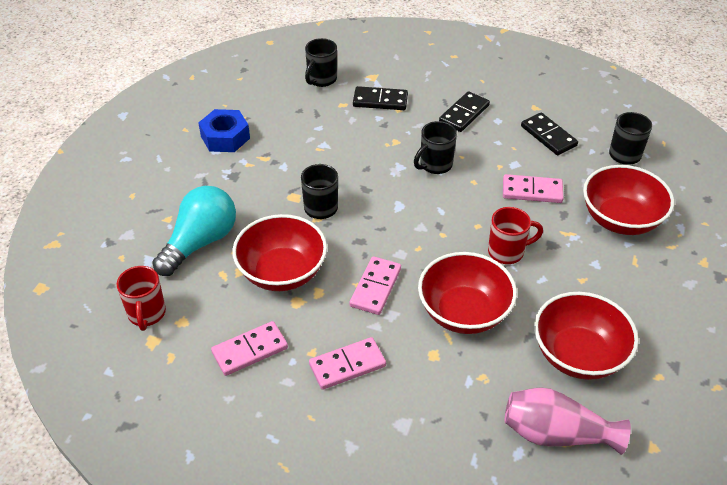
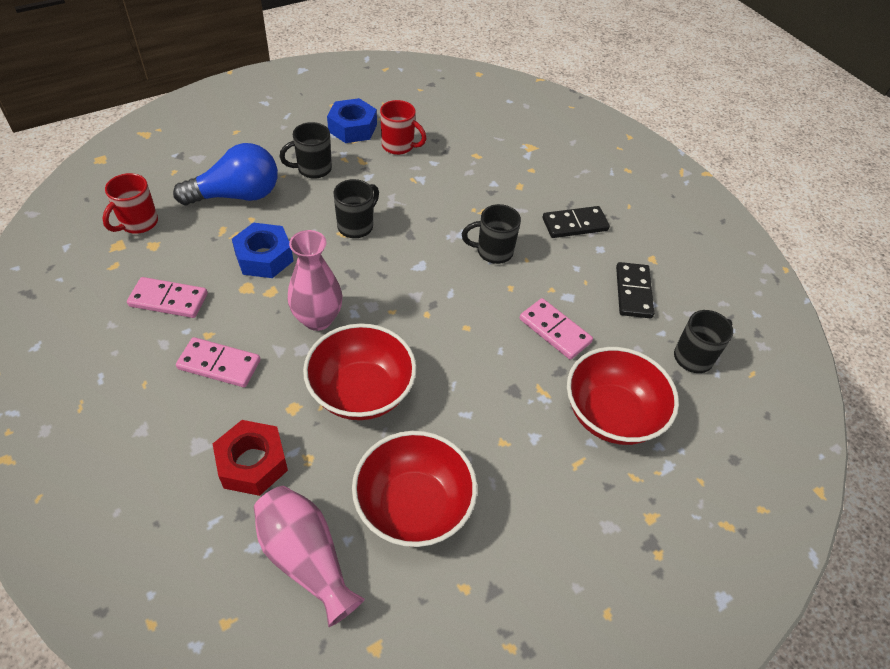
camera: 35 degrees right, 5 degrees up
(200, 242) = (237, 195): turquoise light bulb -> blue light bulb
(282, 272) = (264, 257): red bowl -> blue nut
(321, 80) = (483, 126): black mug -> black mug (313, 169)
(375, 287) = (317, 319): pink domino -> pink vase
(380, 101) = (512, 170): black domino -> none
(452, 407) = (252, 463): none -> red nut
(507, 252) = (464, 368): red mug -> red mug (399, 146)

